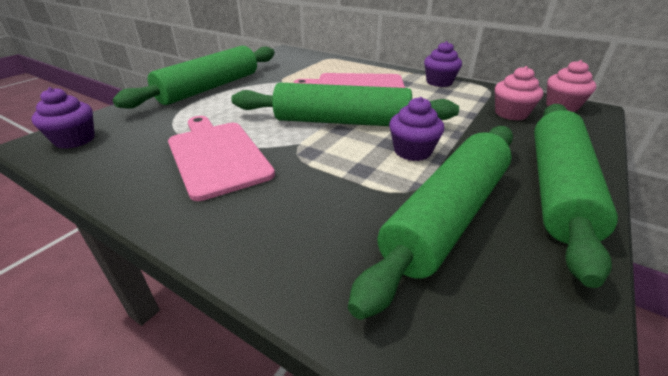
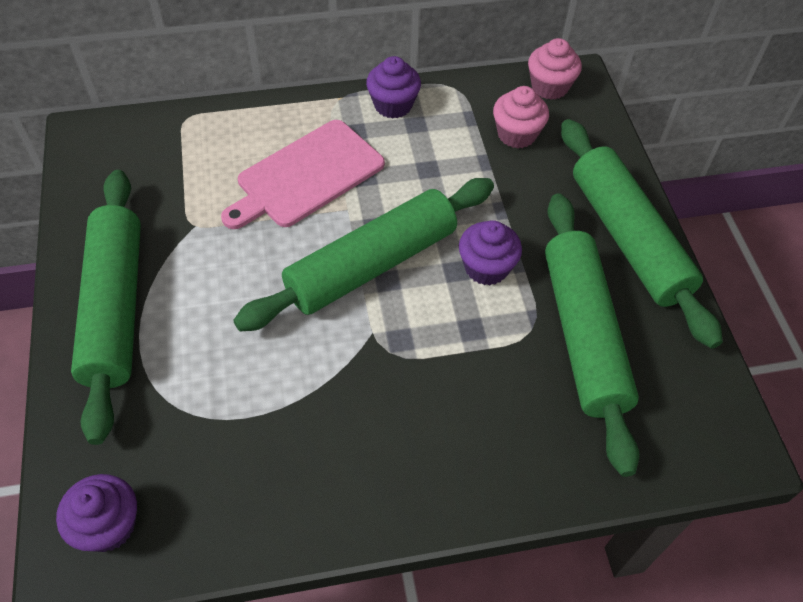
camera: 45 degrees left, 20 degrees up
(217, 155) = (315, 415): pink cutting board -> none

